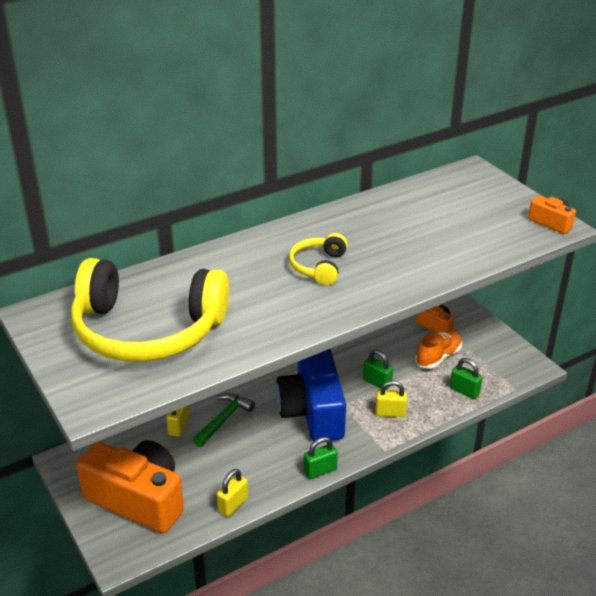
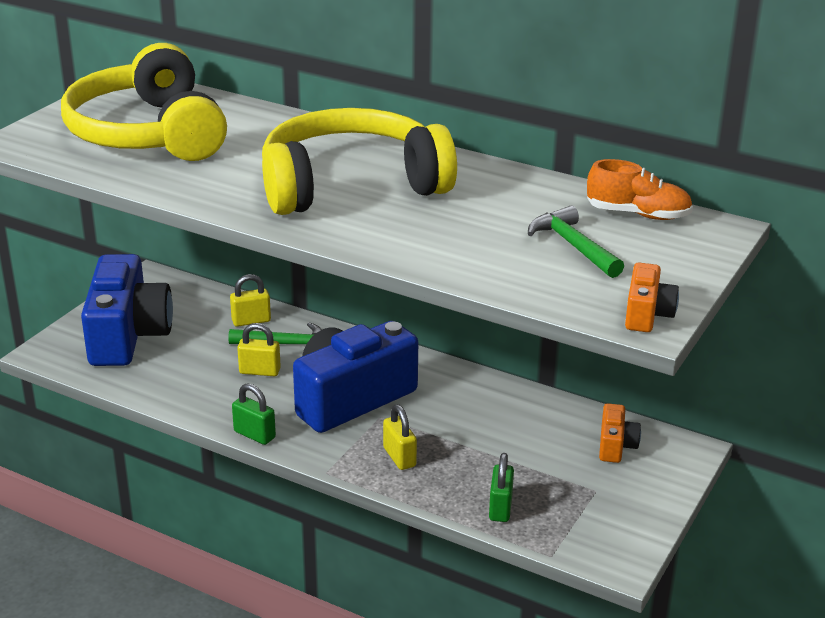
camera: 60 degrees right, 5 degrees down
(138, 499) = (128, 335): orange camera -> blue camera
(233, 504) = (160, 393): yellow padlock -> yellow padlock (260, 371)
(319, 266) = (351, 185): yellow headphones -> yellow headphones, size x2.17
(377, 382) = (448, 430): green padlock -> none
(438, 357) = (550, 466): orange shoe -> orange shoe (638, 214)
(461, 217) = (573, 246): none -> green hammer

